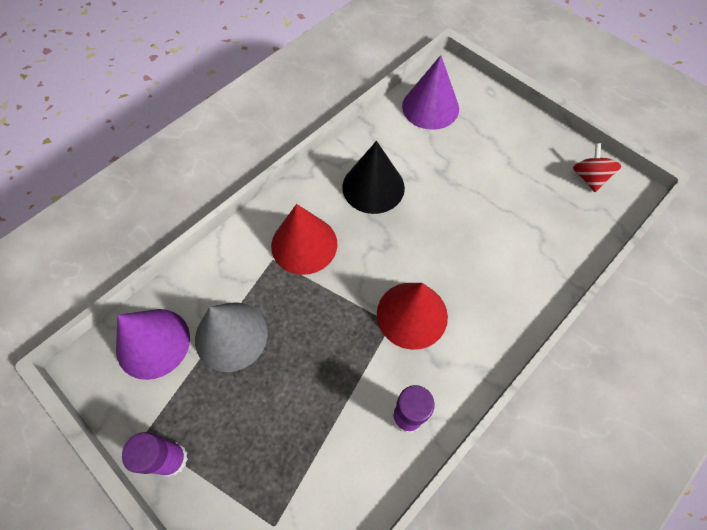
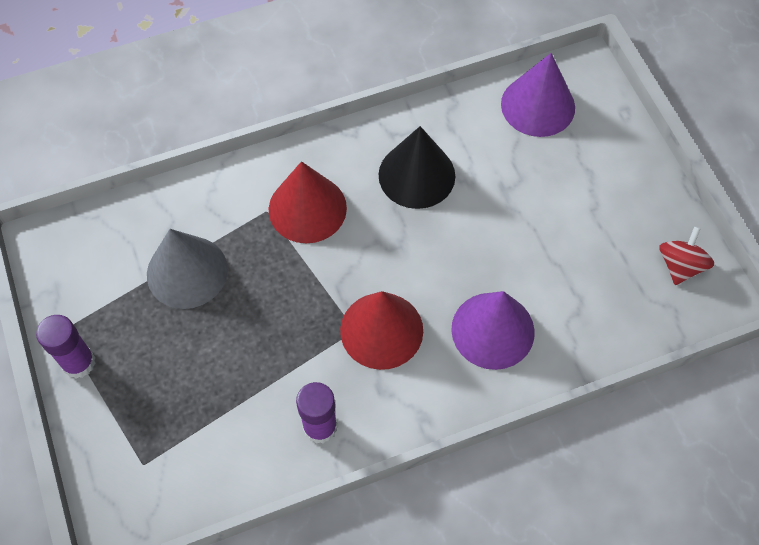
camera: 25 degrees right, 0 degrees up
(153, 343) = (109, 246): purple cone -> purple cone (493, 330)

